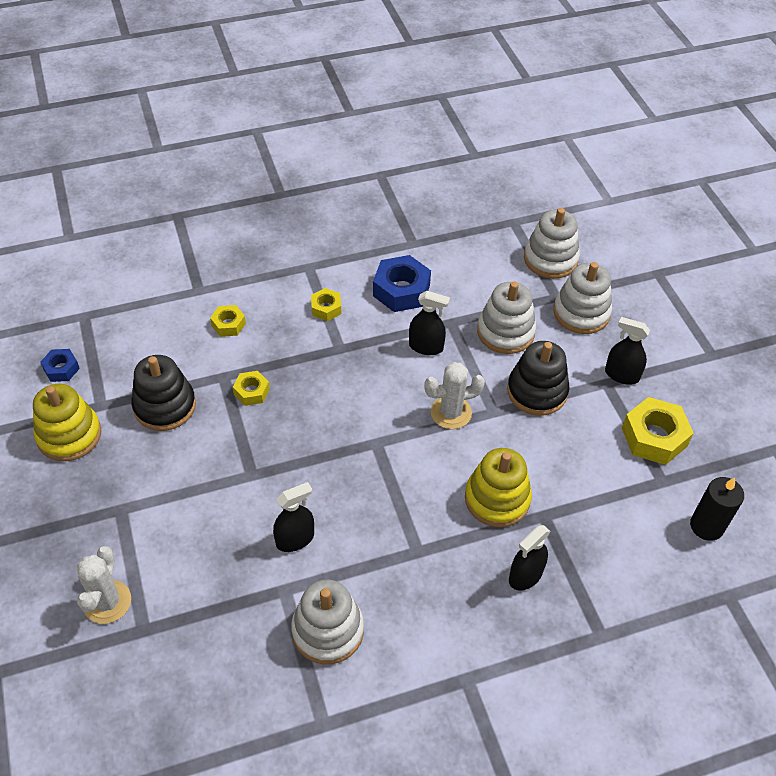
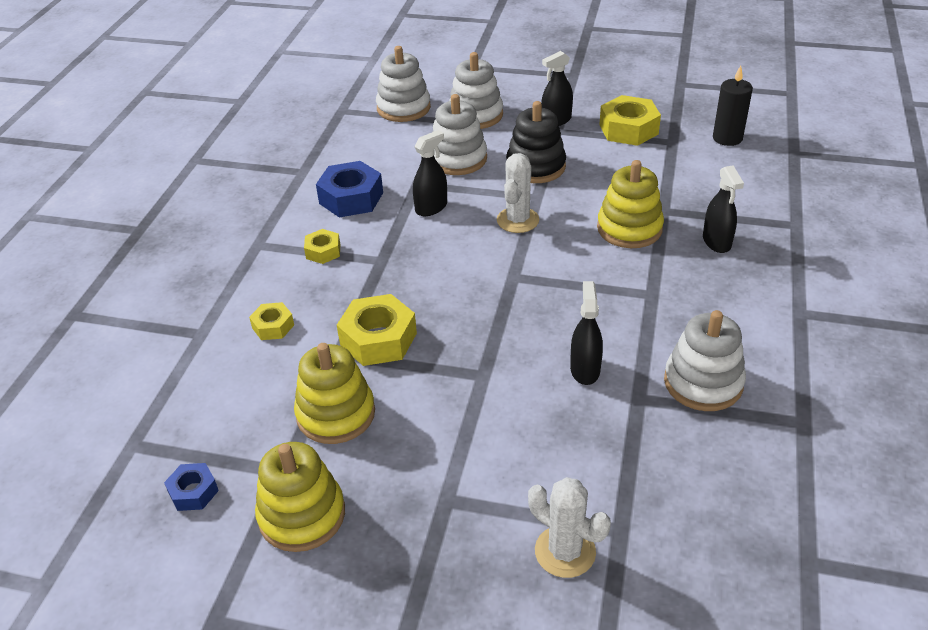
camera: 55 degrees left, 10 degrees down
(165, 406) = (336, 414): black stacking toy -> yellow stacking toy
(251, 392) = (378, 339): yellow nut -> yellow nut, size x1.80

